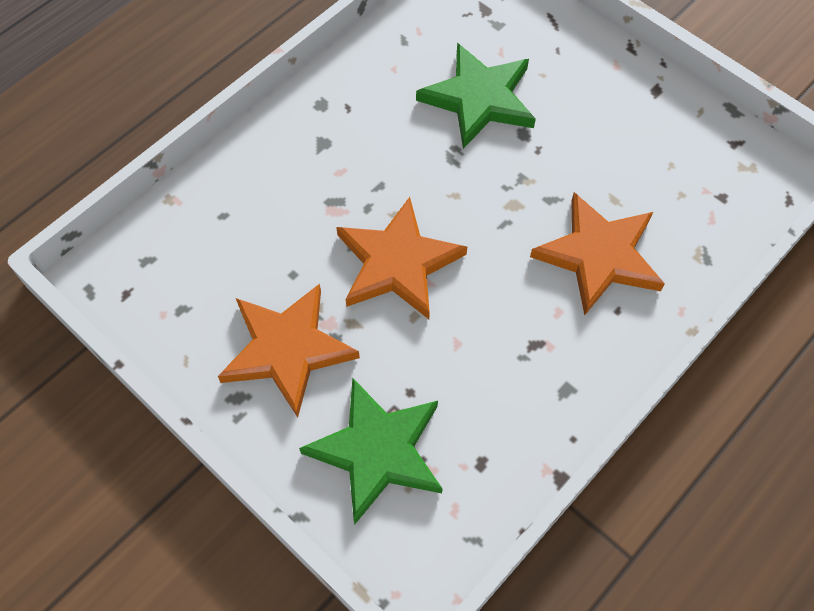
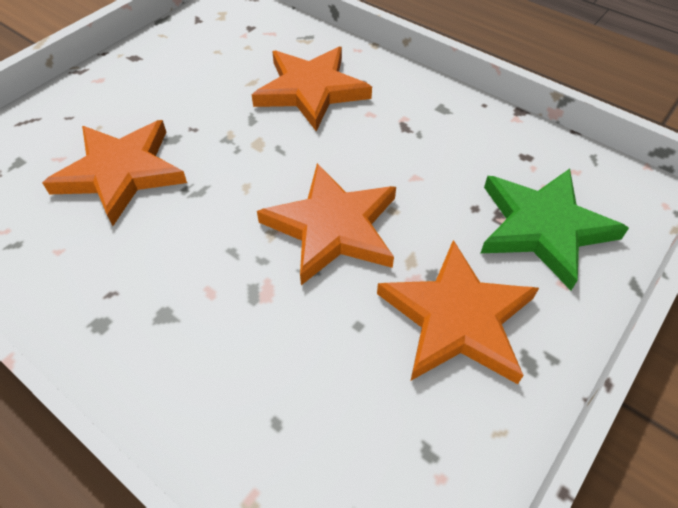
camera: 95 degrees left, 10 degrees down
(479, 99) = (121, 173): green star -> orange star

